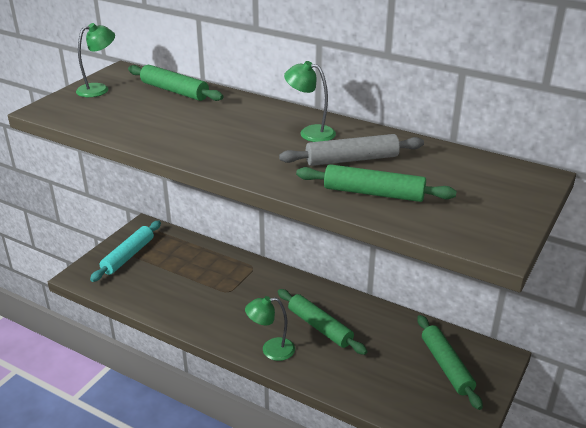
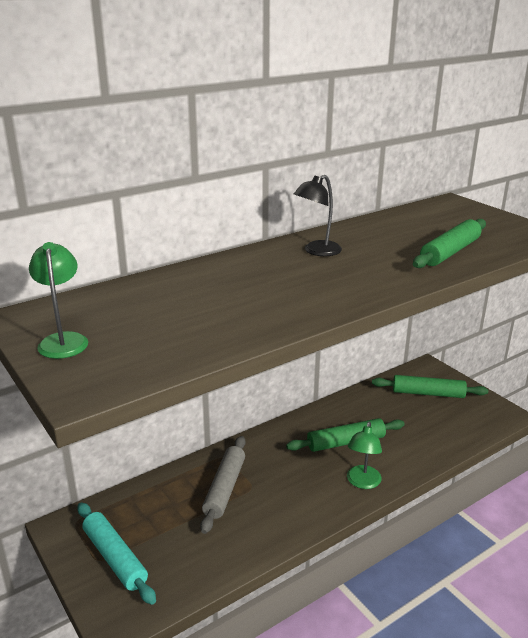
camera: 65 degrees left, 5 degrees down
(174, 91) = (137, 294): green rolling pin -> none
(310, 132) = (317, 251): green lamp -> black lamp
(352, 159) = (384, 247): grey rolling pin -> grey rolling pin (225, 488)

